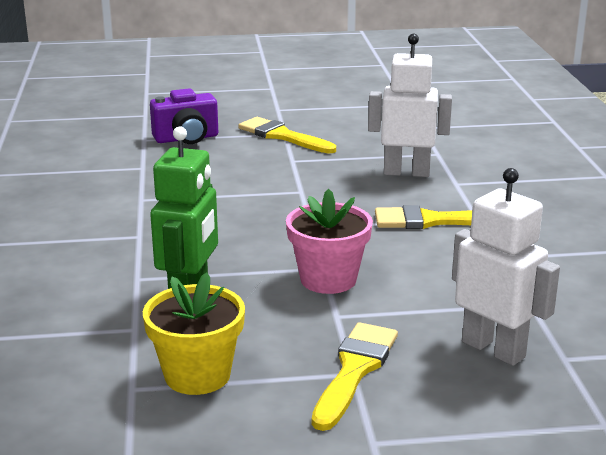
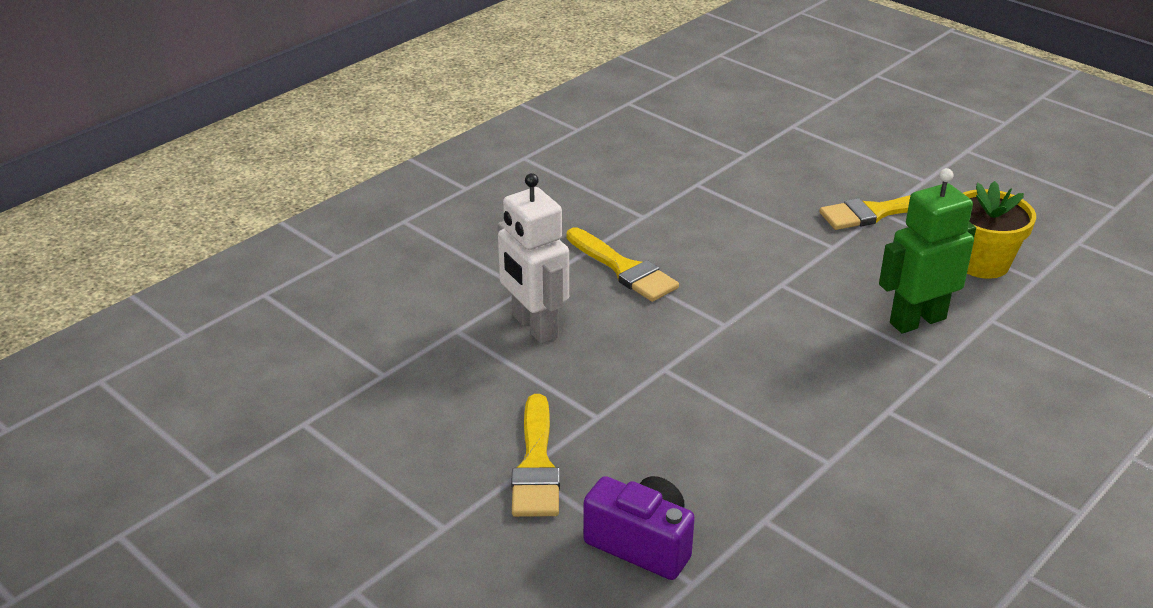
camera: 130 degrees left, 10 degrees up
(328, 279) = (794, 273): pink flower pot -> none
(494, 349) = (775, 177): white robot -> none

